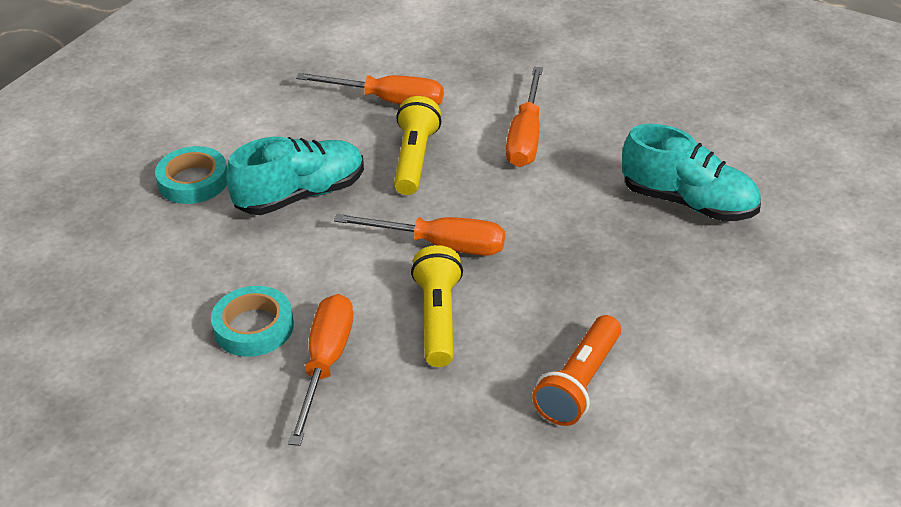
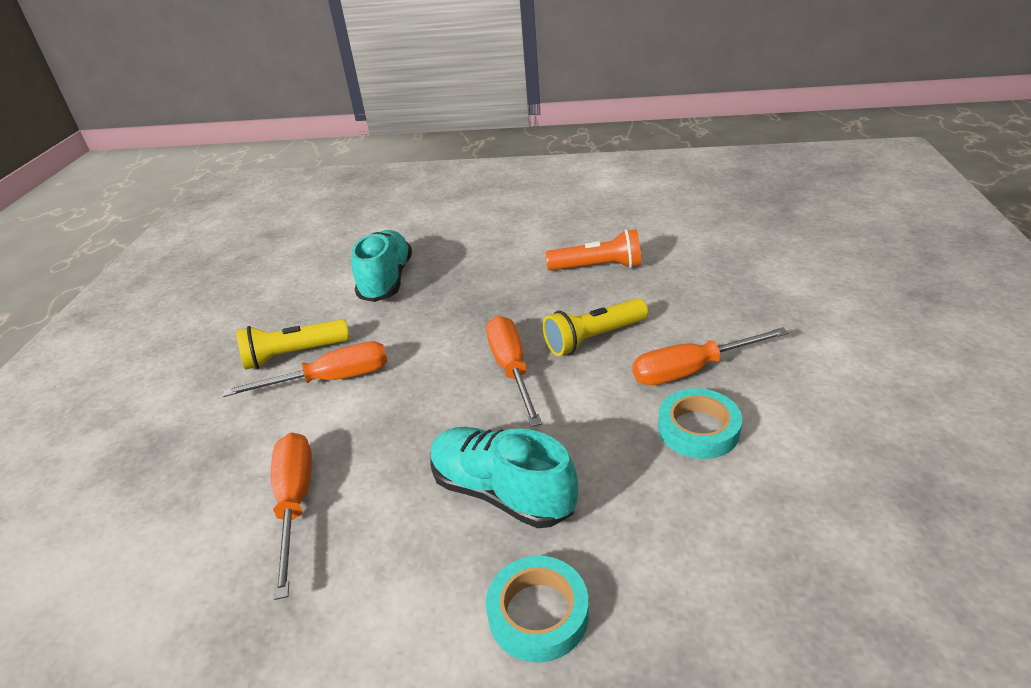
camera: 115 degrees left, 5 degrees down
(415, 159) = (398, 435): yellow flashlight -> yellow flashlight (294, 354)

